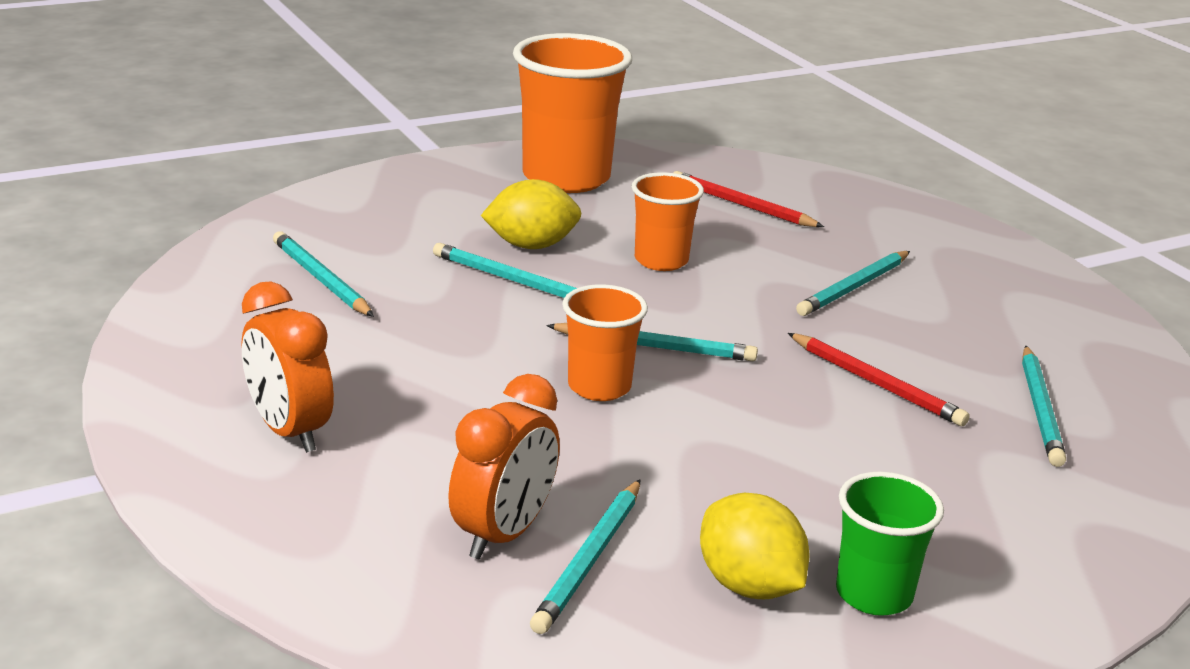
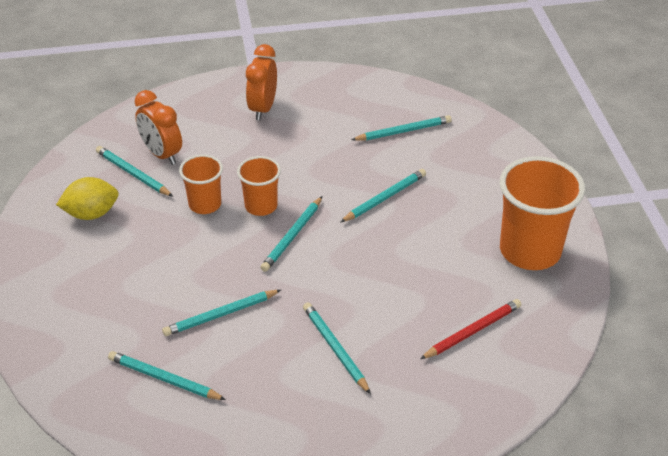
camera: 110 degrees right, 15 degrees up
(289, 431) = (263, 108): orange clock -> orange clock turned 60 degrees counterclockwise
(531, 245) = (427, 214): yellow lemon -> none
(661, 260) = (395, 266): orange cup -> orange cup (205, 204)
(874, 594) = (64, 249): green cup -> none
(876, 383) = (221, 315): red pencil -> turquoise pencil

